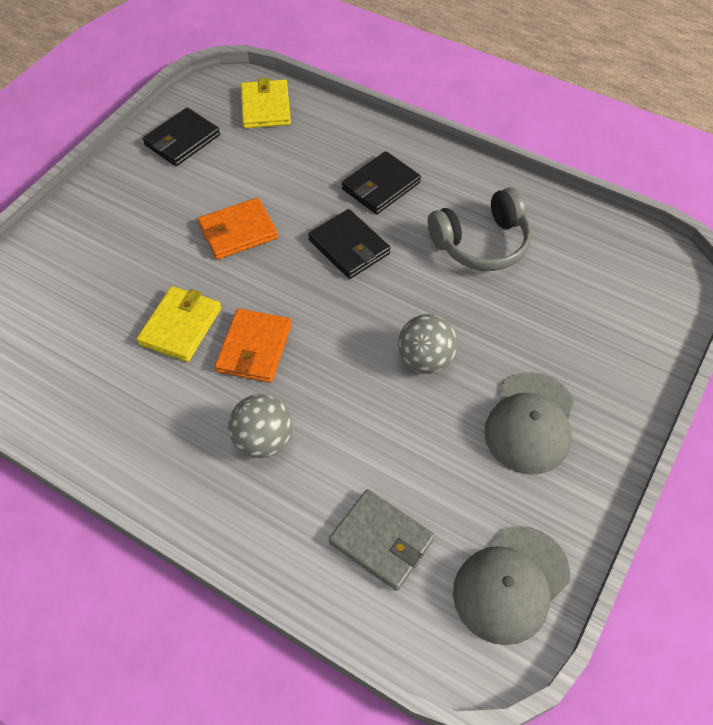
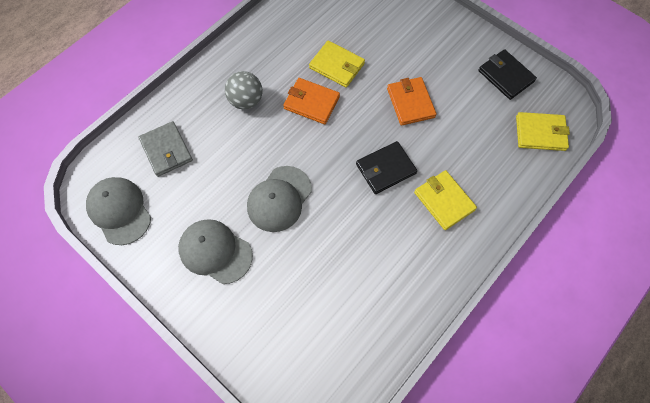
camera: 100 degrees right, 10 degrees up
(381, 186) = (444, 201): black wallet -> yellow wallet
(382, 541) = (166, 150): grey wallet -> grey wallet turned 75 degrees counterclockwise
(425, 360) = (279, 199): grey ball -> grey cap
(481, 243) = (374, 261): grey headphones -> none

